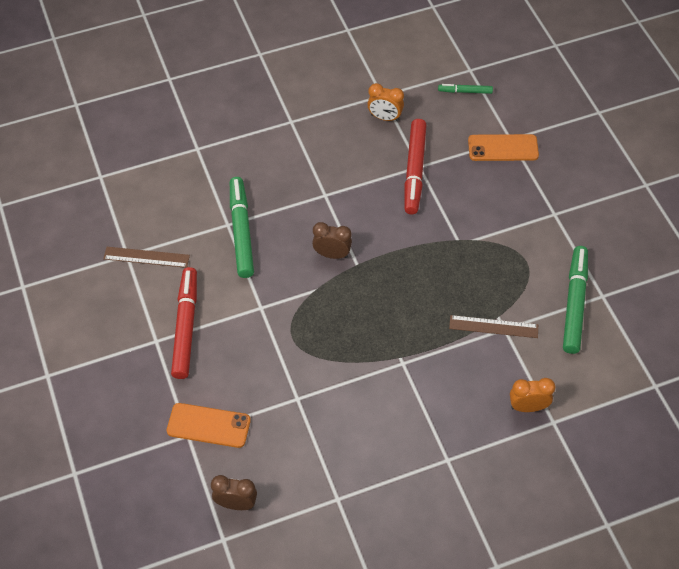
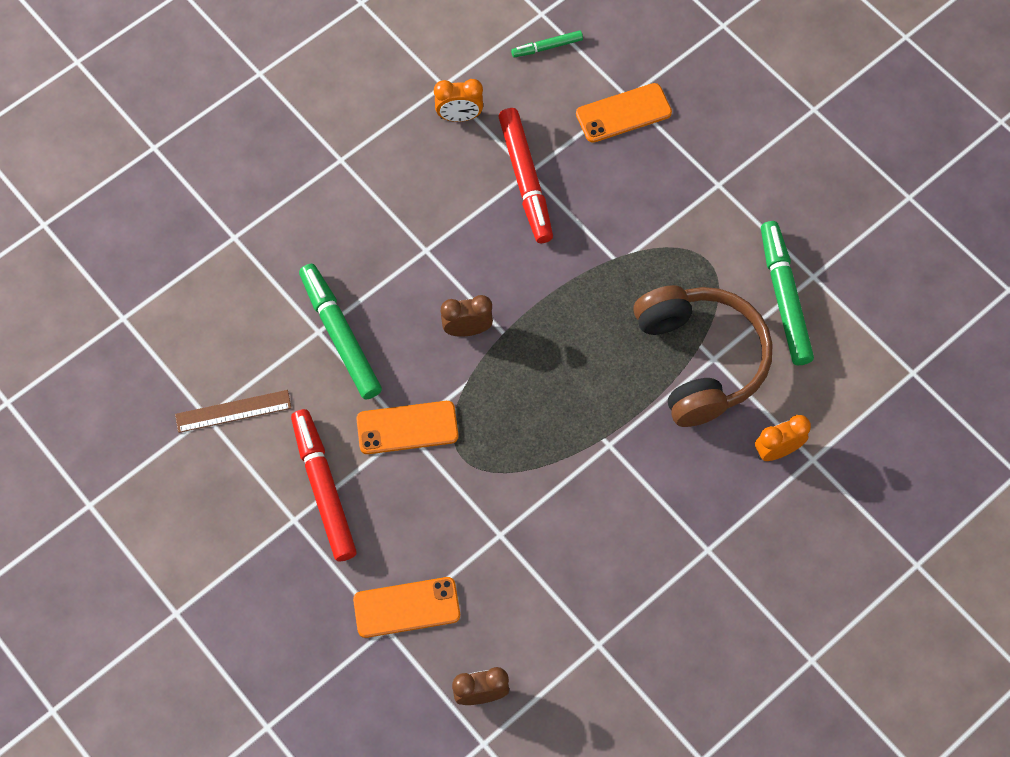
camera: 20 degrees left, 10 degrees up
(261, 305) = (407, 428): none -> orange phone
(493, 326) = (699, 360): brown ruler -> brown headphones

